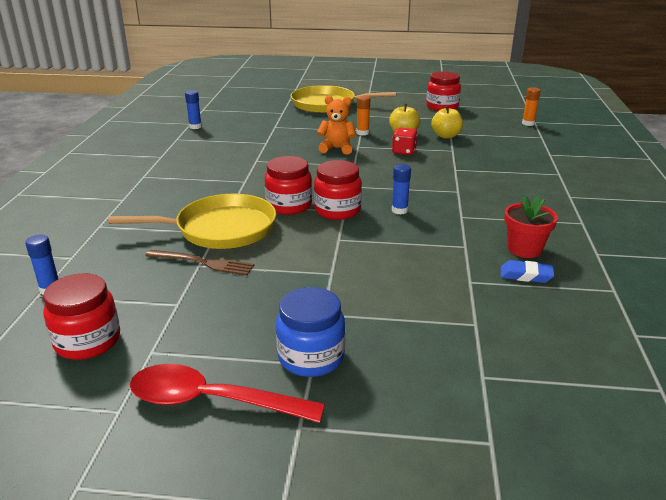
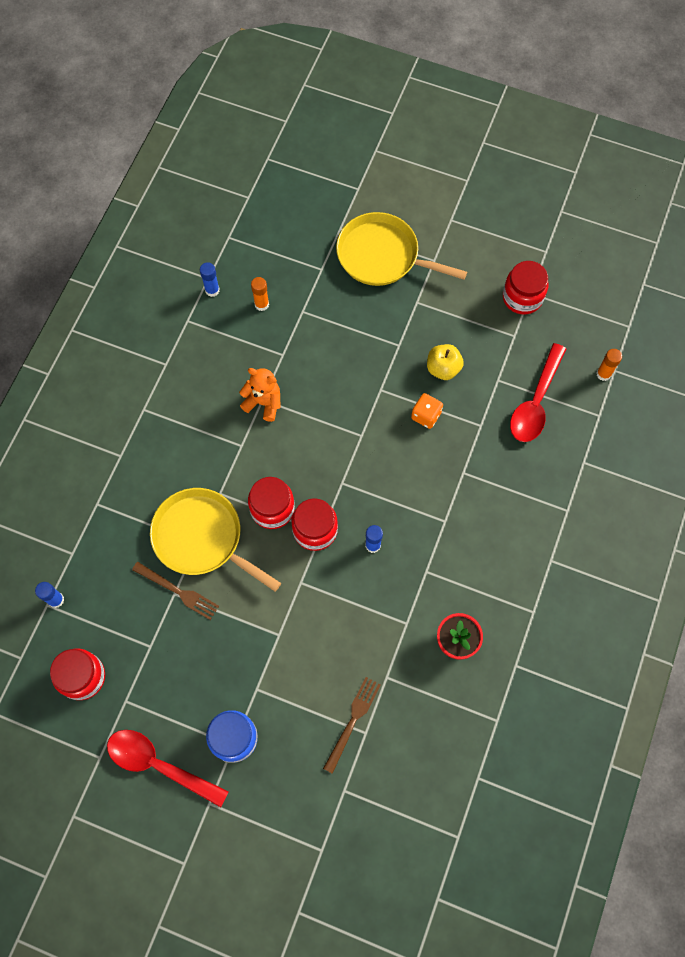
camera: 15 degrees right, 40 degrees up
(221, 229) = (202, 537): yellow pan -> yellow pan turned 150 degrees counterclockwise
(337, 148) = (355, 390): orange teddy bear -> orange teddy bear (263, 402)
(362, 133) = (397, 354): orange glue stick -> orange glue stick (261, 304)
(404, 151) = (426, 415): red dice -> orange dice
(446, 136) = (489, 386): yellow apple -> none
(454, 317) = (353, 721): none -> brown fork
(487, 137) = (535, 401): none -> red spoon
(526, 275) = (436, 681): blue eraser -> none

